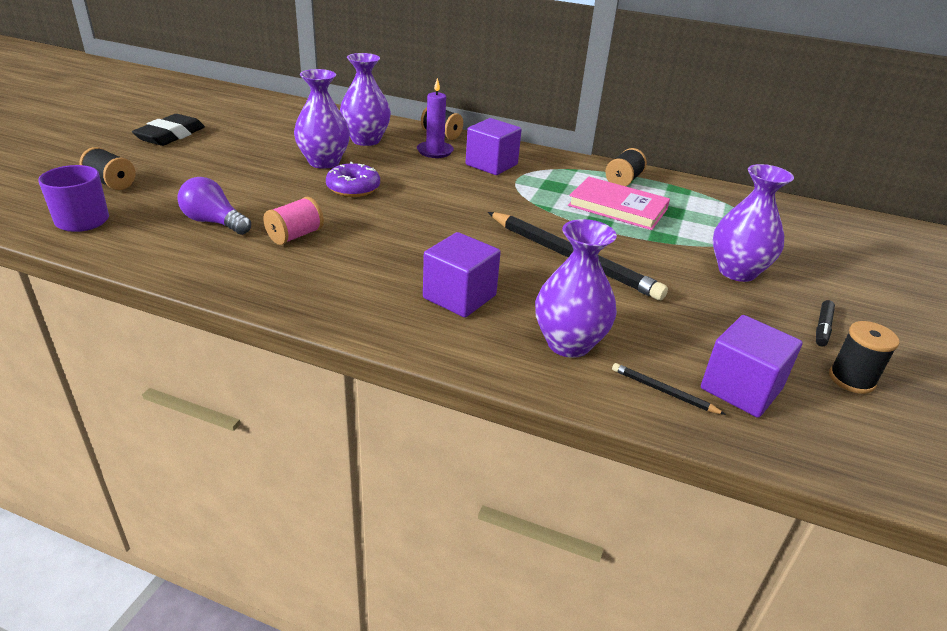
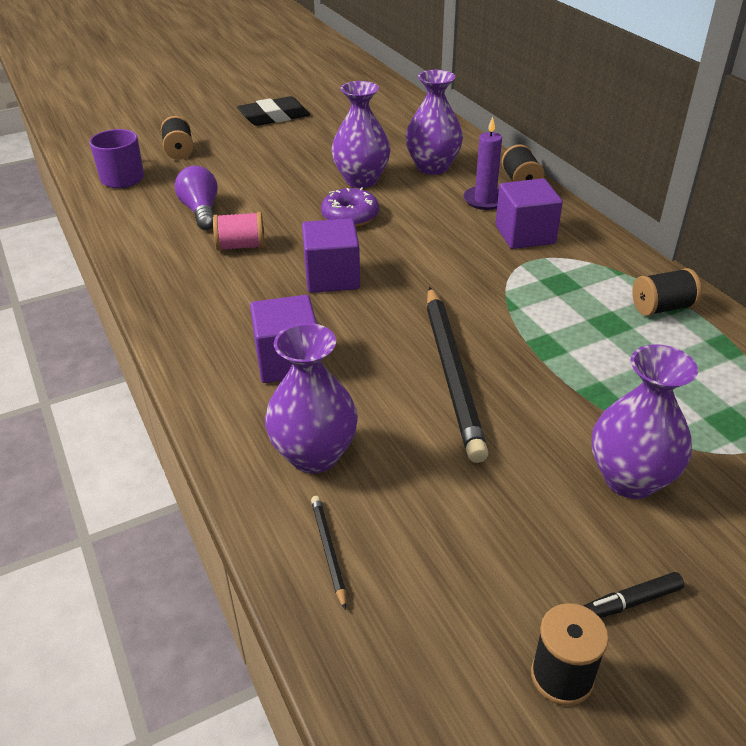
camera: 45 degrees right, 5 degrees up
(617, 207) = (599, 338): pink book -> none
(741, 389) = (410, 599): purple cube -> purple cube (332, 277)

